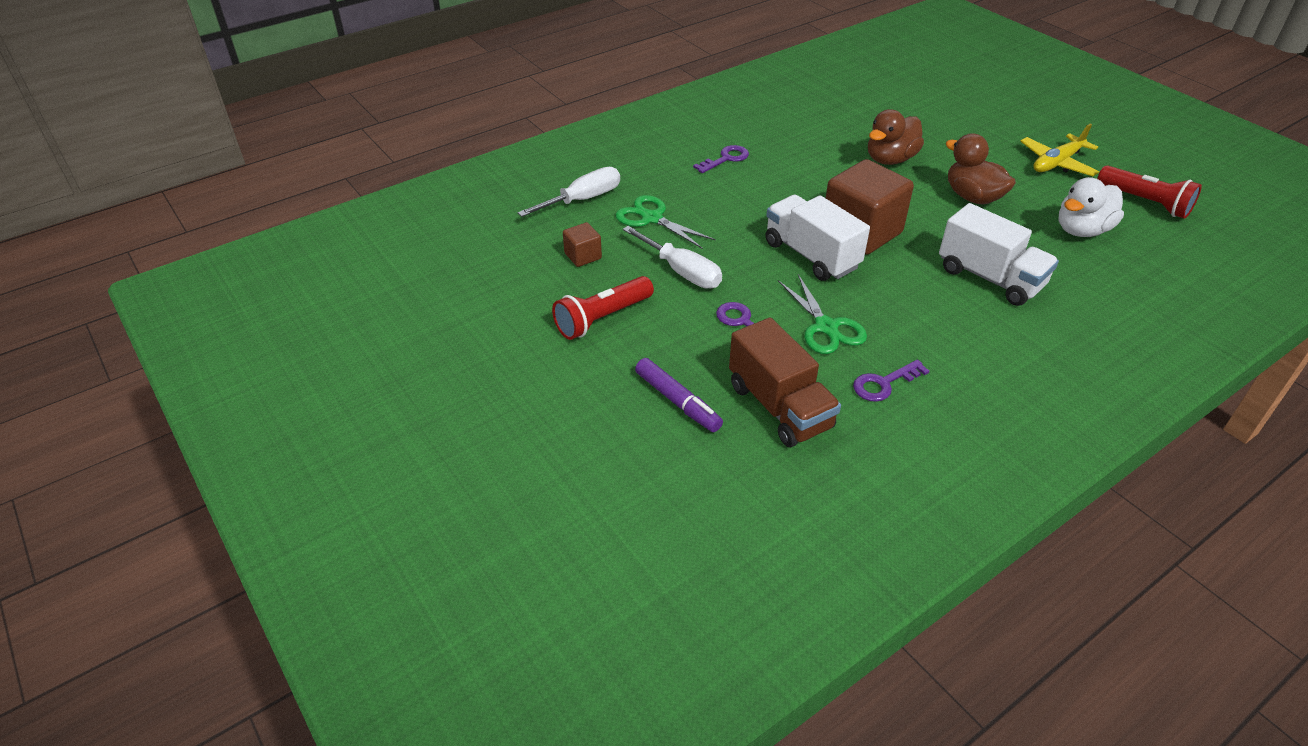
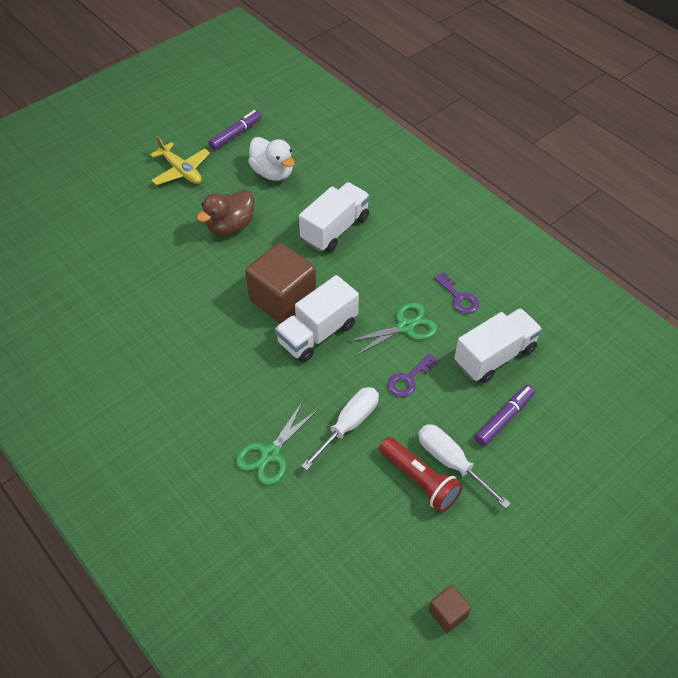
camera: 95 degrees left, 10 degrees up
(582, 200) = (240, 520): white screwdriver -> white screwdriver (451, 462)
(583, 256) = (334, 507): brown cube -> brown cube (448, 613)
(726, 159) = (166, 397): purple key -> none
(779, 407) = (494, 356): brown truck -> white truck
(890, 159) = (171, 273): brown duck -> none
(1145, 202) = (236, 134): red flashlight -> purple marker

